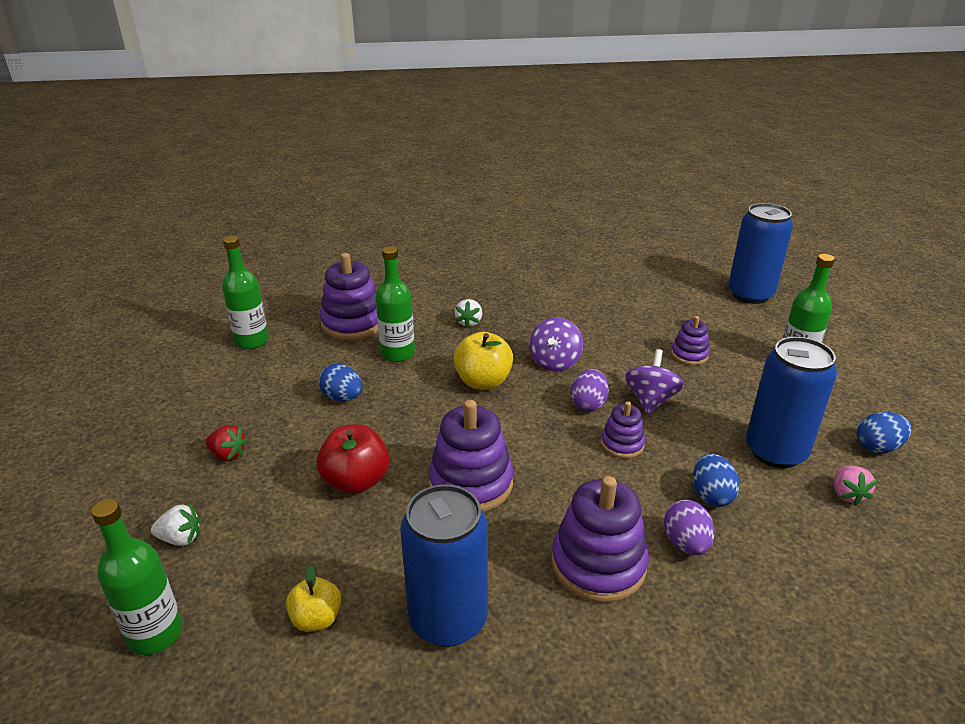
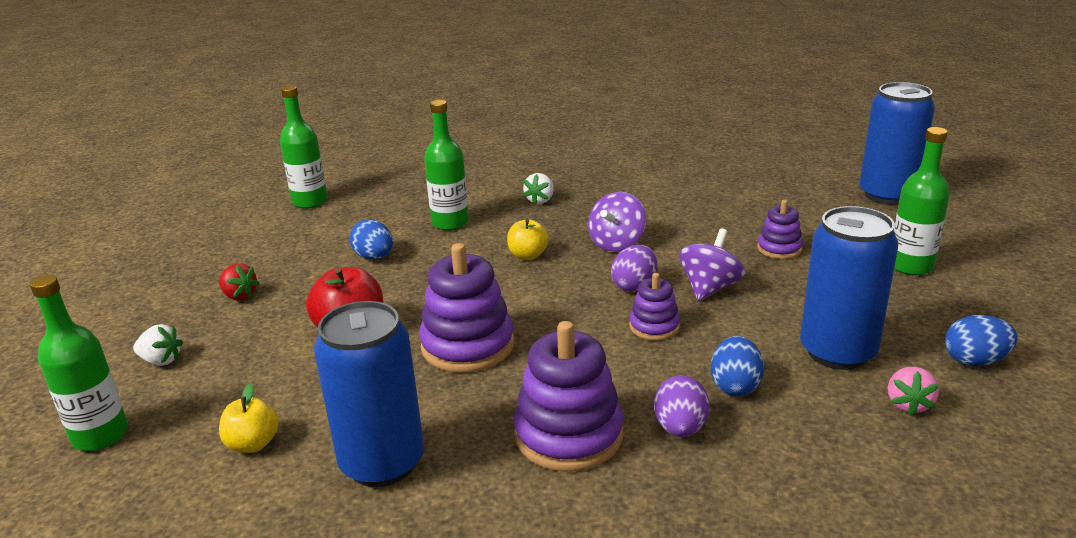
camera: 15 degrees right, 5 degrees down
(353, 323) = (417, 193): purple stacking toy -> none
(483, 382) = (528, 255): yellow apple -> yellow apple, size x0.63

